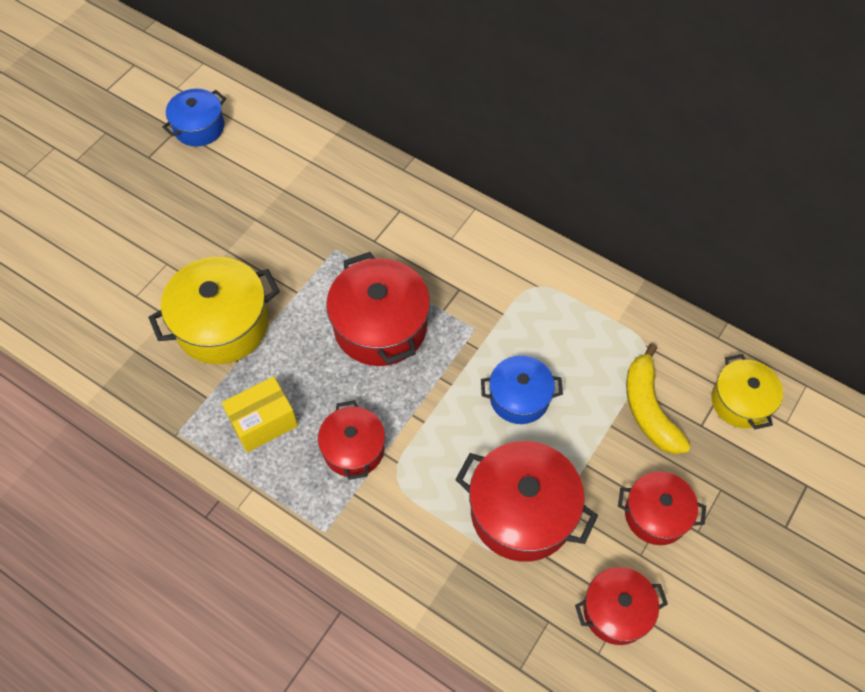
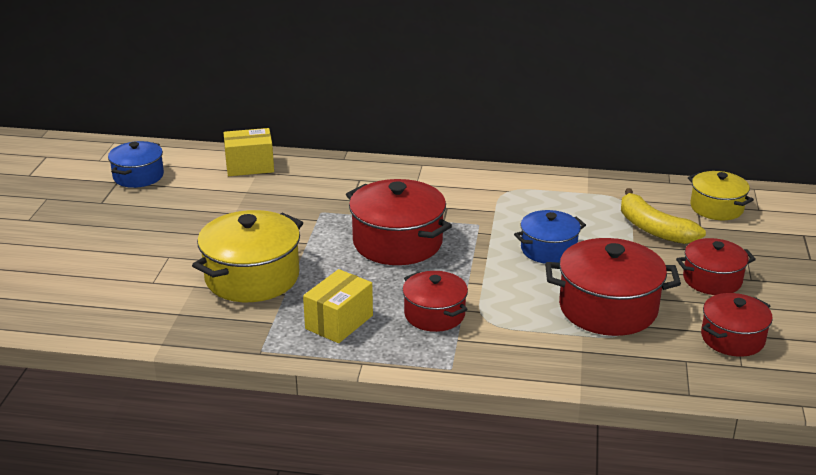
camera: 25 degrees left, 30 degrees down
(307, 149) = (250, 166): none -> yellow box

